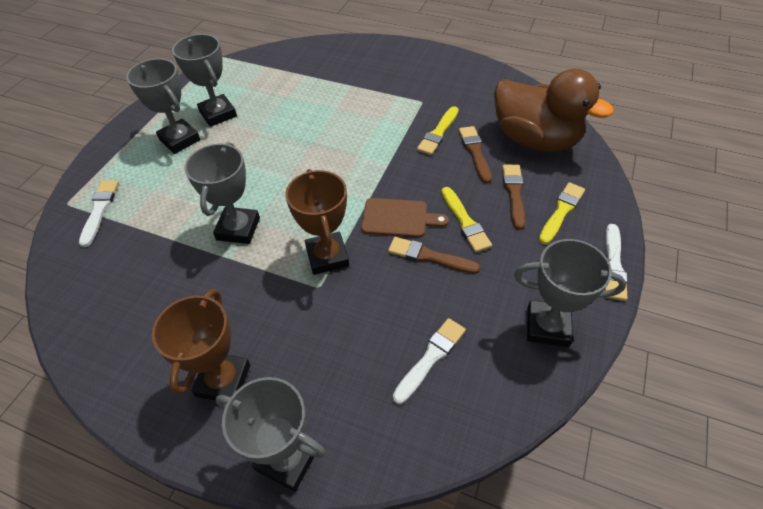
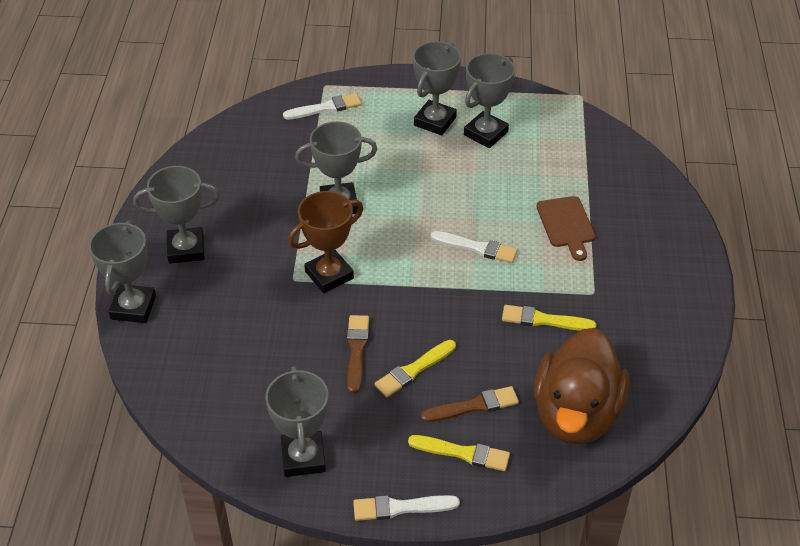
camera: 70 degrees right, 5 degrees down
(223, 380) = (186, 249): brown trophy -> grey trophy
(398, 218) = (397, 315): brown cutting board -> brown cutting board (566, 225)
(430, 358) = (243, 375): white brush -> white brush (477, 248)
(475, 152) = (526, 360): brown brush -> none

